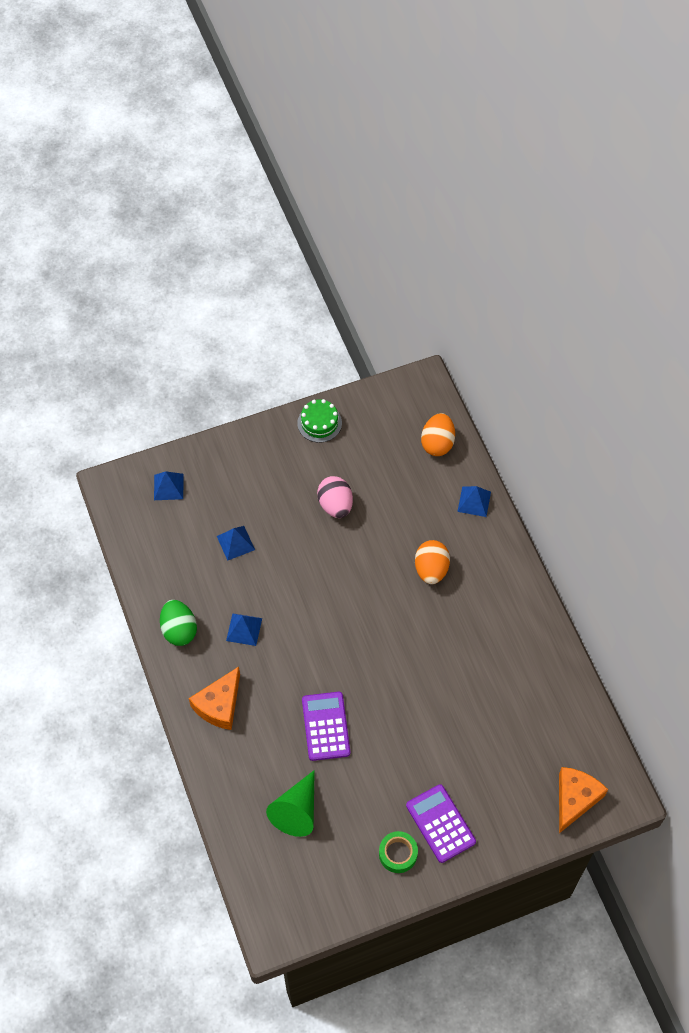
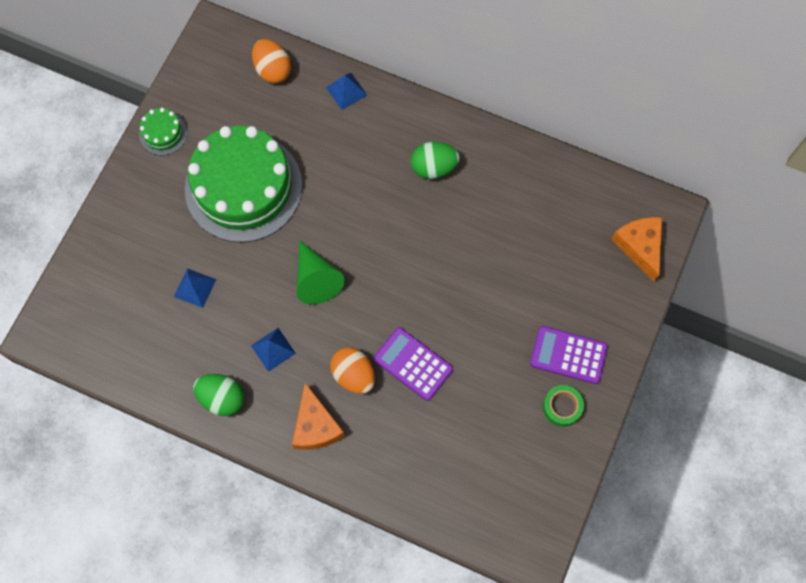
camera: 45 degrees left, 10 degrees up
(168, 486) = (91, 292): blue pyramid -> none
(296, 811) = (457, 448): green cone -> green cone (316, 279)
(335, 505) = (243, 187): pink egg -> green cake
(431, 569) = (368, 172): orange egg -> orange egg (354, 375)
(481, 608) = (434, 167): none -> green egg

